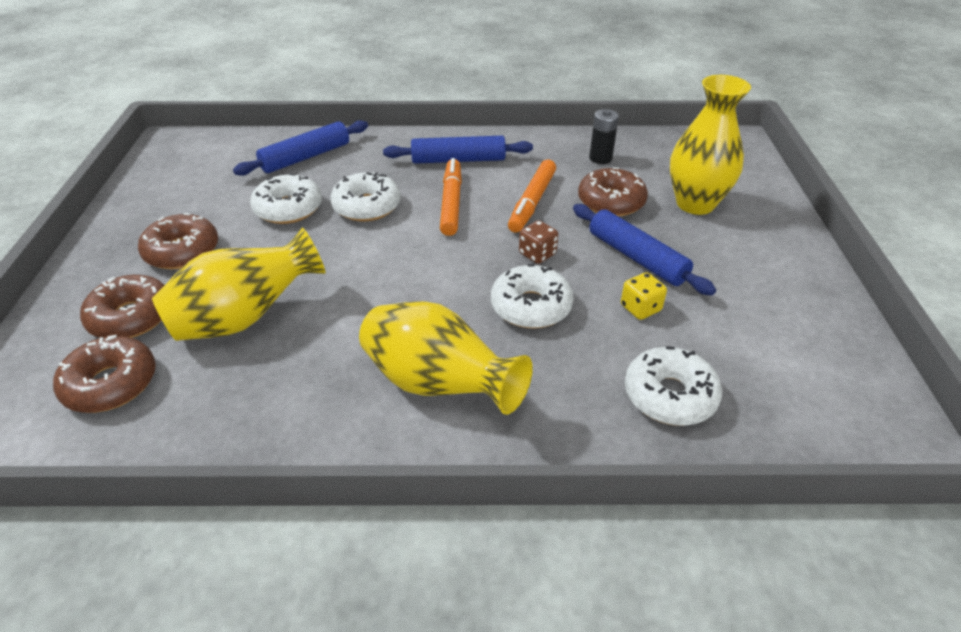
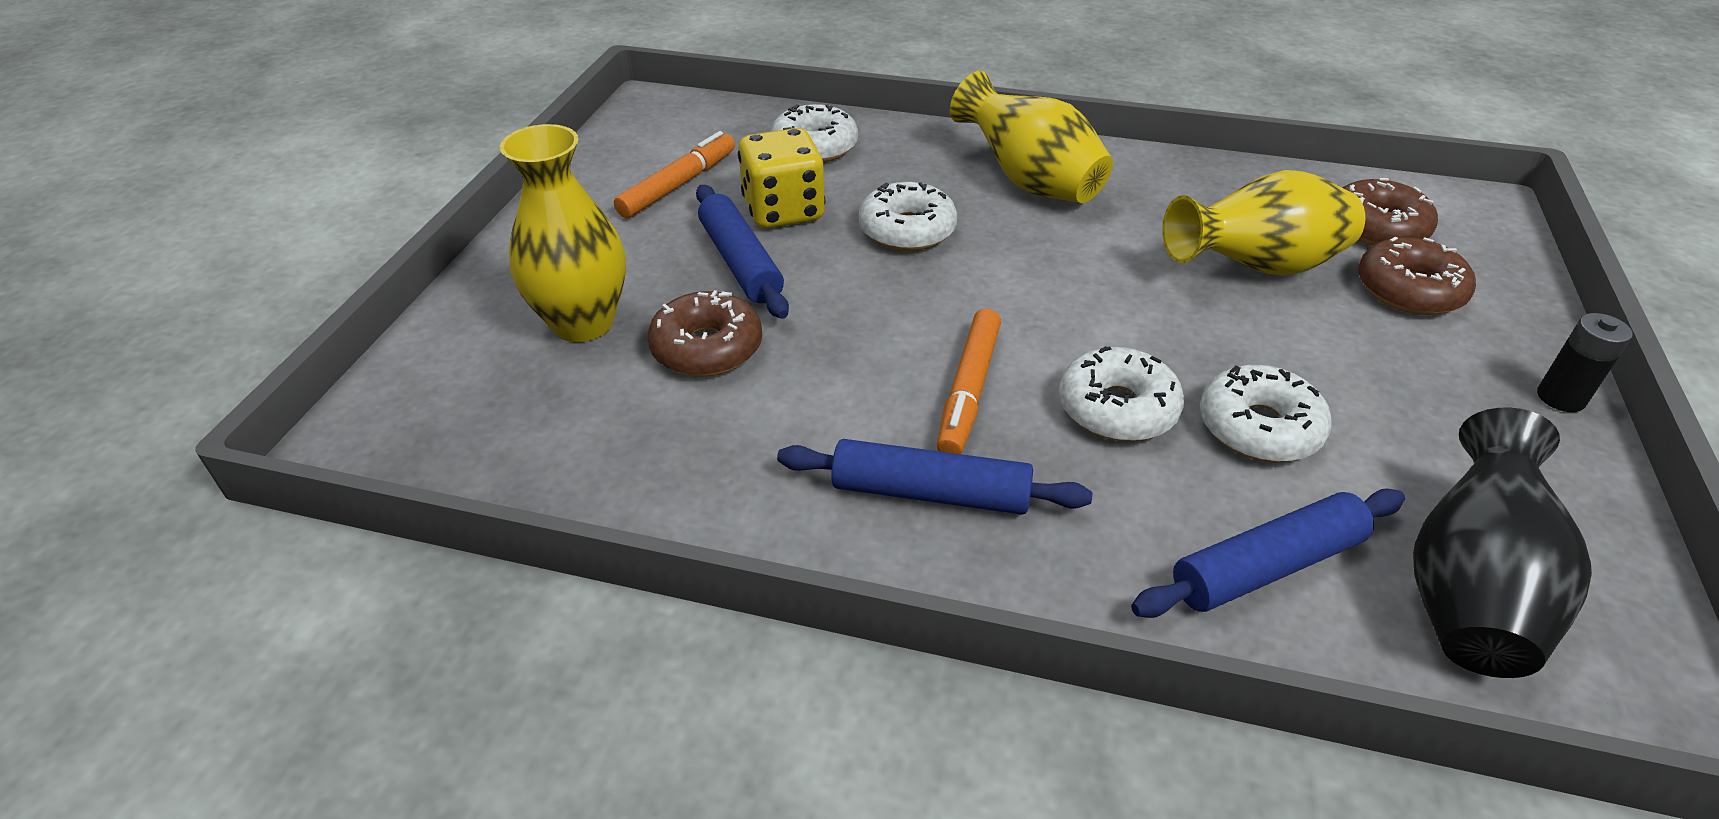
camera: 165 degrees left, 0 degrees up
(182, 251) = (1403, 373): brown donut -> none
(220, 161) = (1468, 591): none -> black vase
(532, 202) = (833, 369): orange marker -> orange marker (678, 184)
(537, 254) = (868, 287): brown dice -> none
(600, 158) = (650, 444): black battery -> black battery (1560, 398)
(640, 308) = (783, 211): yellow dice -> yellow dice, size x1.91

